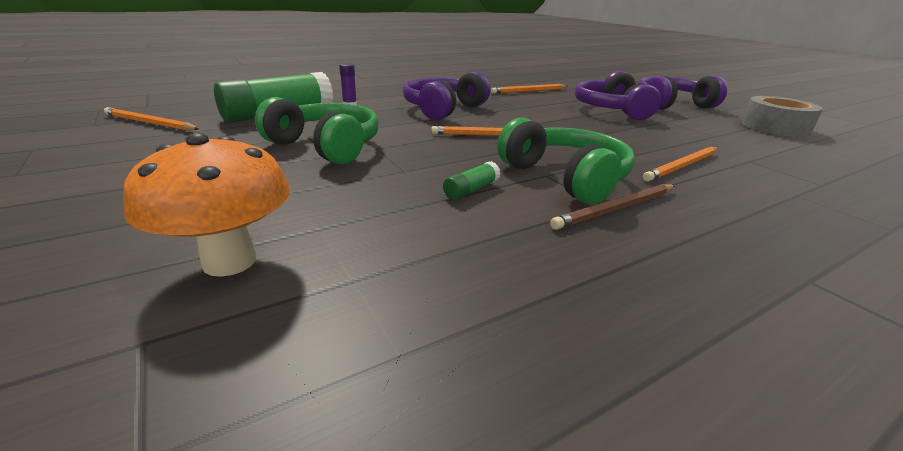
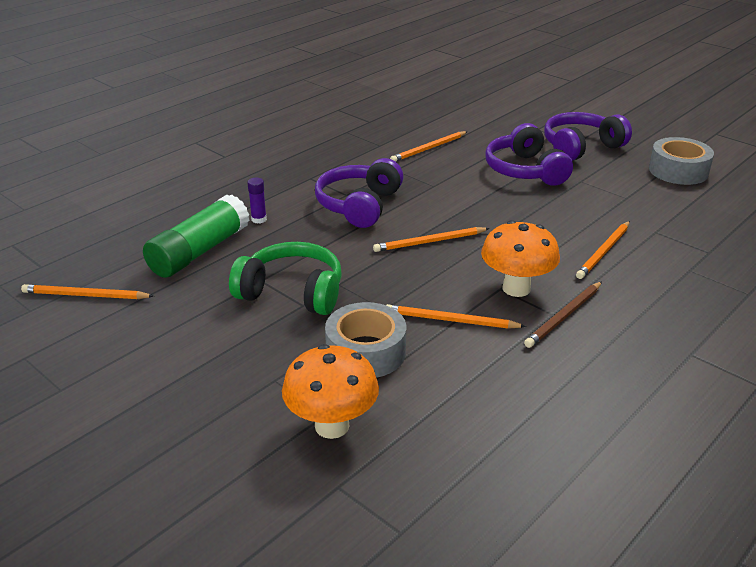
camera: 15 degrees left, 5 degrees up
(350, 199) = (366, 352): none -> grey tape
(471, 190) = (450, 320): green glue stick -> orange pencil
(565, 178) = (516, 288): green headphones -> orange mushroom

